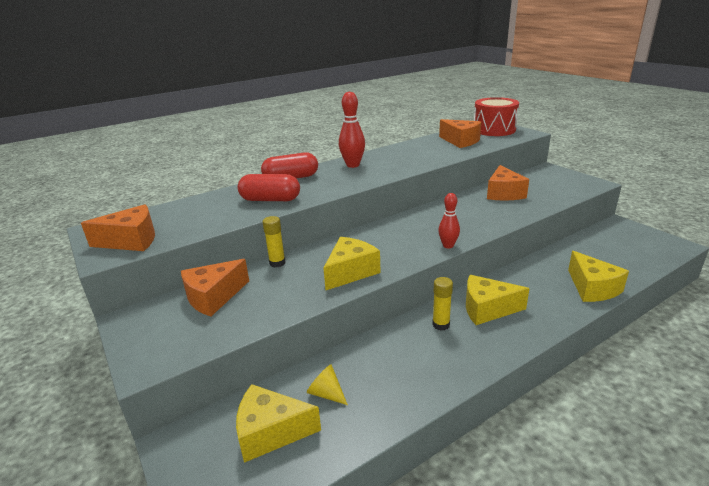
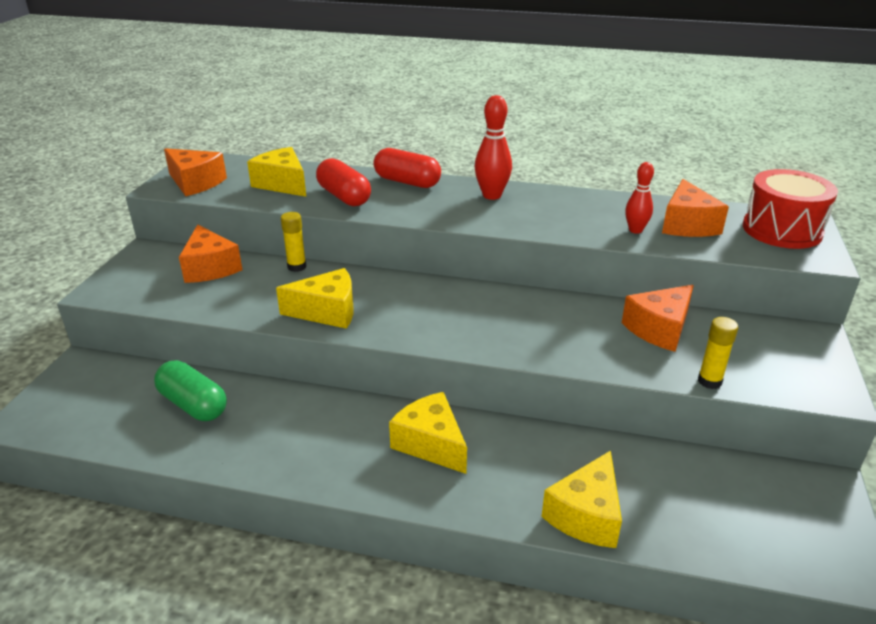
camera: 45 degrees right, 5 degrees up
(214, 297) = (210, 268): orange cheese -> orange cheese turned 120 degrees counterclockwise
(271, 432) = (125, 401): yellow cheese -> yellow cheese (282, 184)
(326, 393) = (193, 404): yellow cone -> green capsule
(441, 325) = (364, 423): yellow glue stick -> yellow glue stick (709, 381)
(448, 245) = (456, 345): red bowling pin -> red bowling pin (635, 230)

